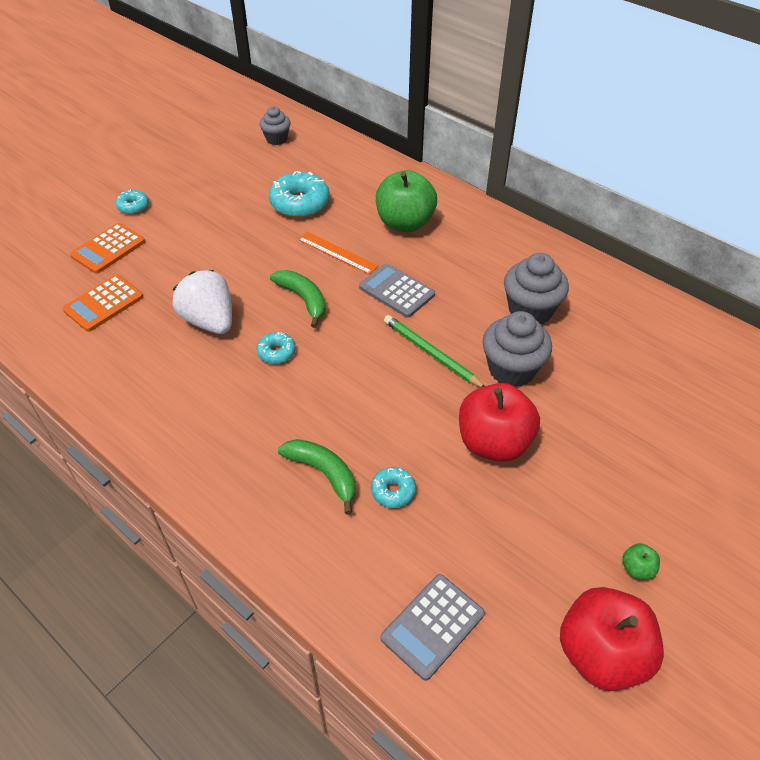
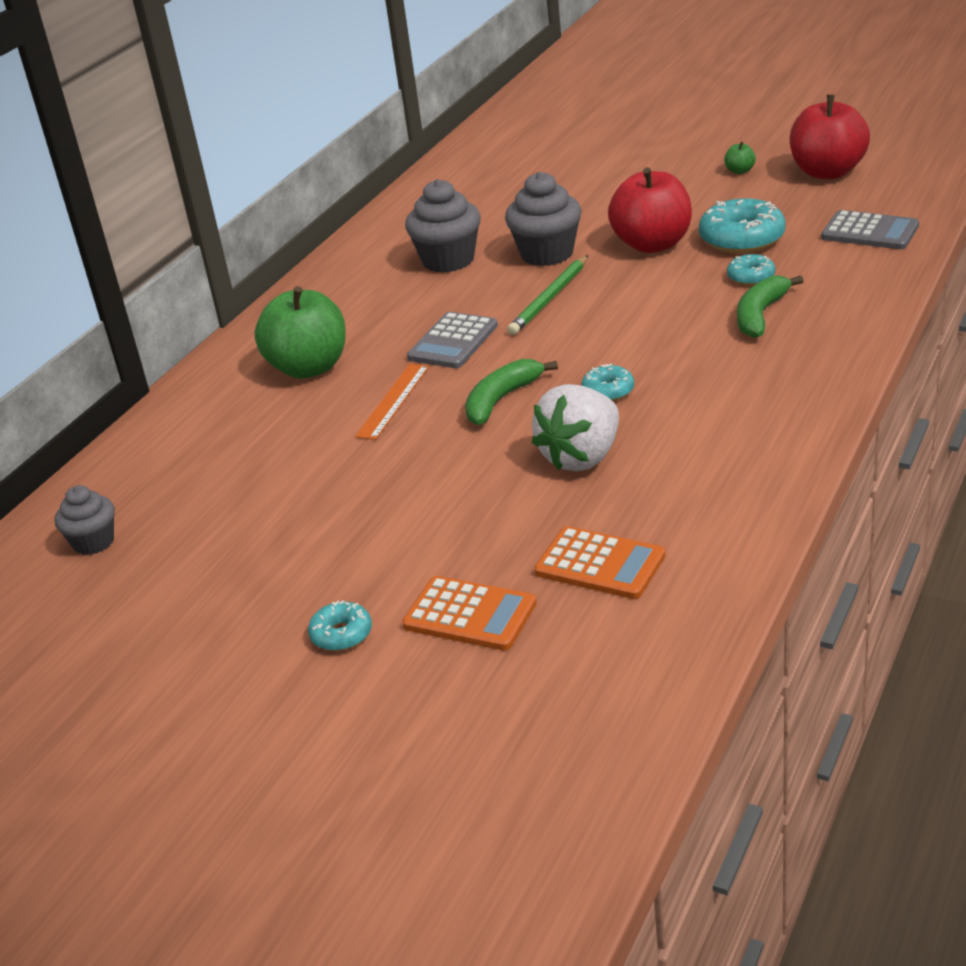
camera: 100 degrees left, 15 degrees down
(300, 203) = (284, 463): turquoise donut -> turquoise donut (742, 239)

